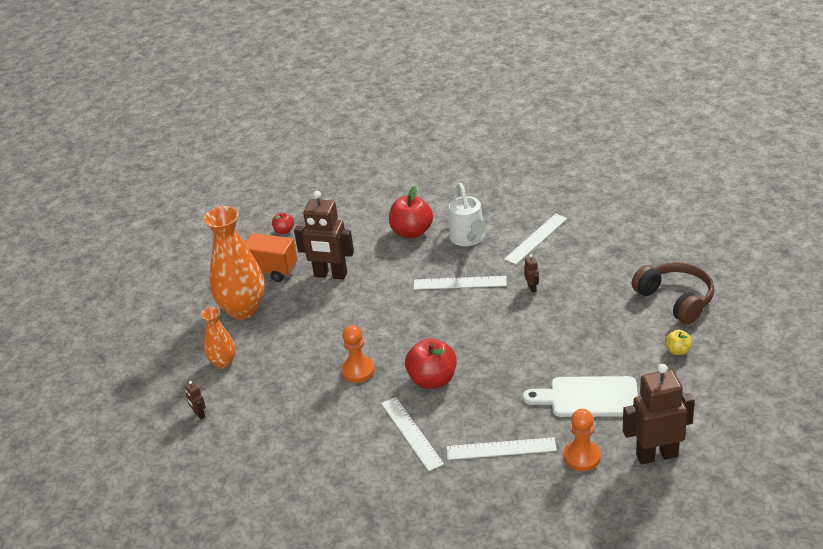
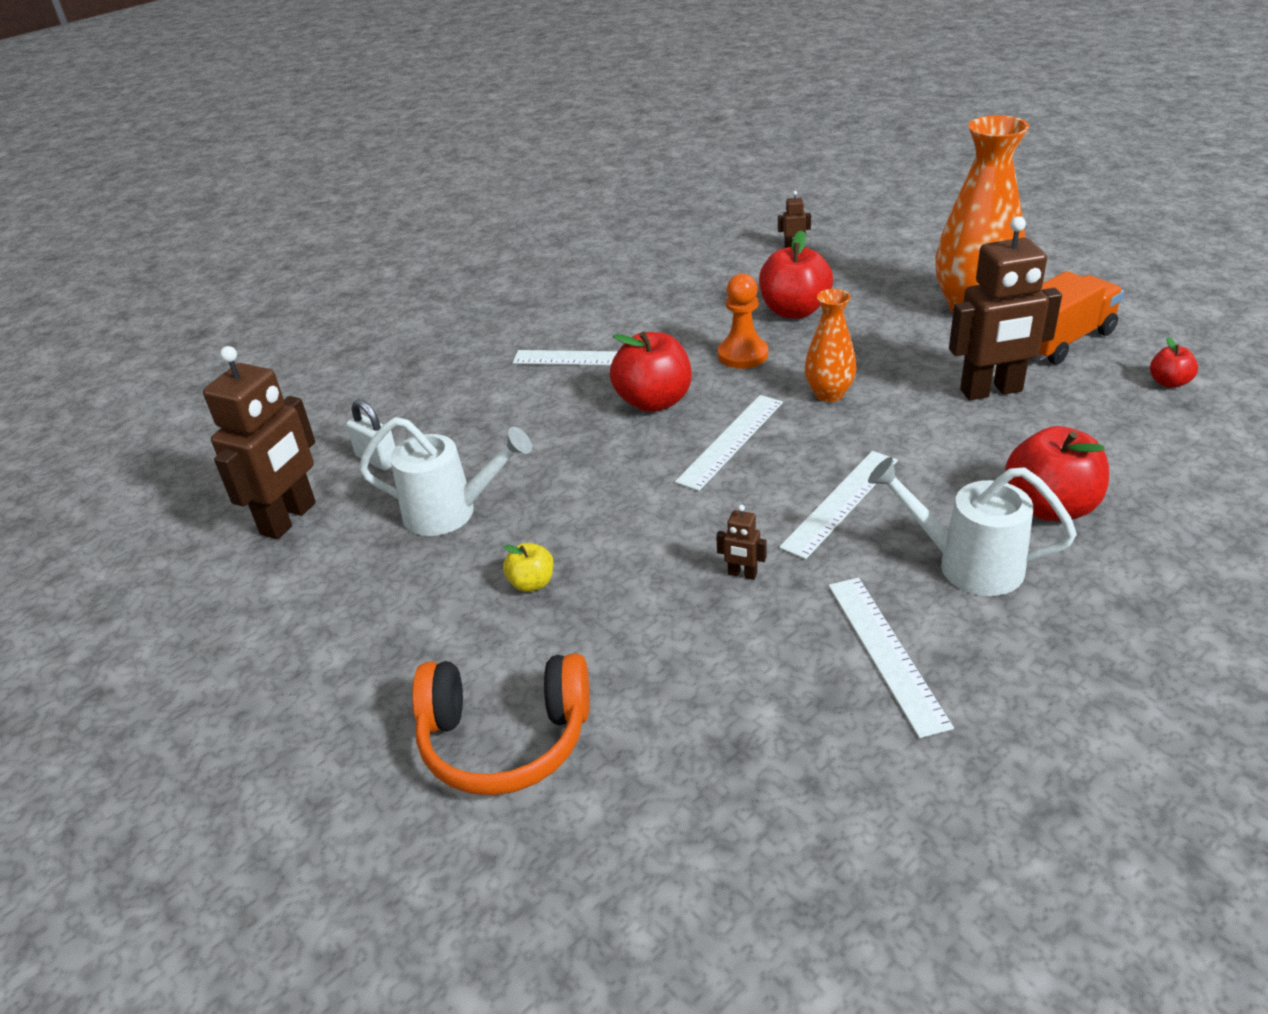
camera: 125 degrees right, 0 degrees up
(223, 362) = (870, 275): orange vase -> orange vase (829, 394)
(291, 374) = (794, 311): none -> red apple
(330, 275) = (991, 391): brown robot -> brown robot turned 150 degrees counterclockwise
(501, 448) = (476, 408): white ruler -> white ruler (731, 441)
(582, 457) = (377, 460): orange pawn -> white padlock
(588, 397) = (450, 512): white cutting board -> white watering can
(675, 299) = (505, 739): brown headphones -> orange headphones
(677, 351) = (402, 656): yellow apple -> yellow apple (532, 583)

